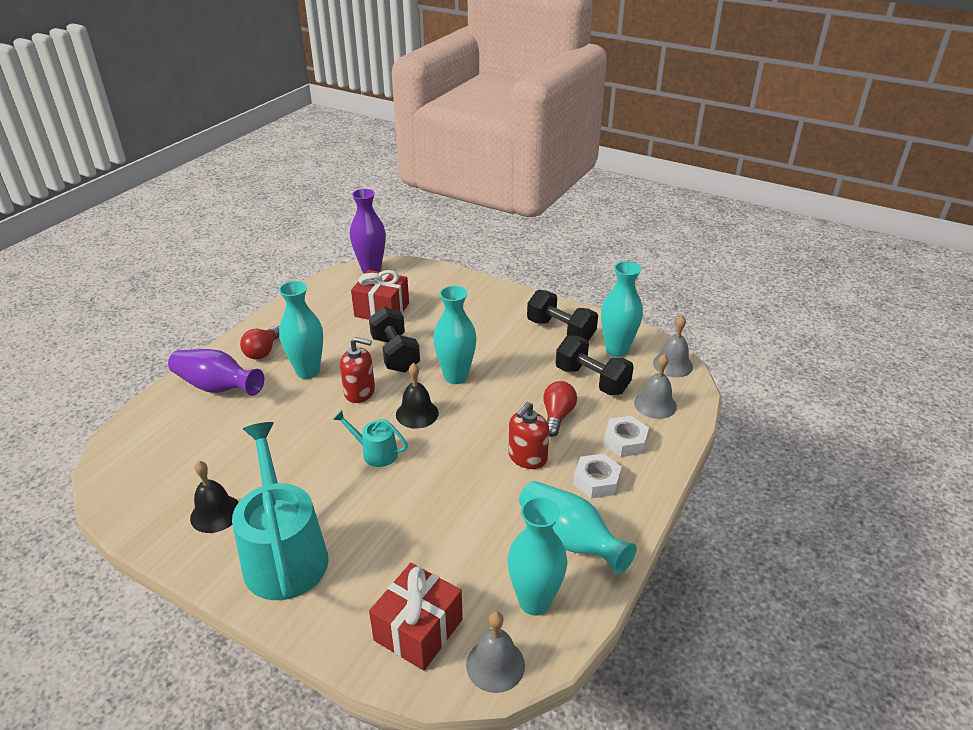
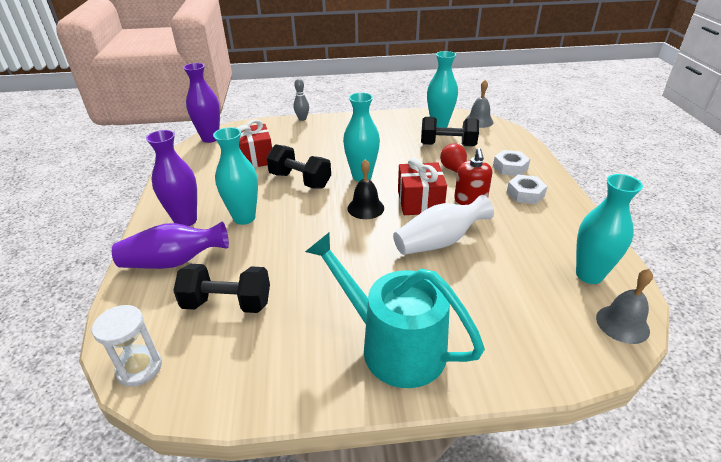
camera: 35 degrees left, 0 degrees up
(114, 463) = (139, 368): none -> white hourglass
(215, 513) = (296, 351): black bell -> none
(263, 351) = (185, 220): red light bulb -> purple vase
(360, 392) = (305, 213): red soap dispenser -> none
(375, 453) = (370, 244): turquoise watering can -> none
(418, 630) = (552, 334): red gift -> red gift (420, 202)
(438, 484) = (439, 242): none -> white vase
(480, 280) = (302, 119): none -> grey bowling pin
(560, 331) = (393, 127): black dumbbell -> black dumbbell (227, 303)
(570, 539) = (557, 231): turquoise vase -> none
(655, 404) = (498, 143): grey bell -> none

